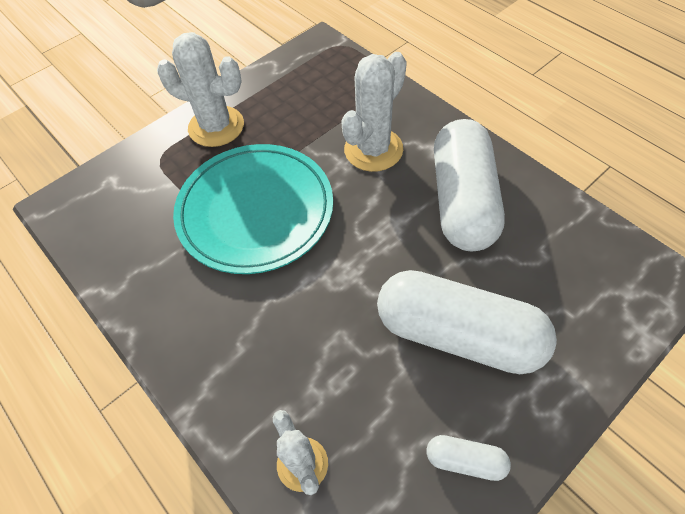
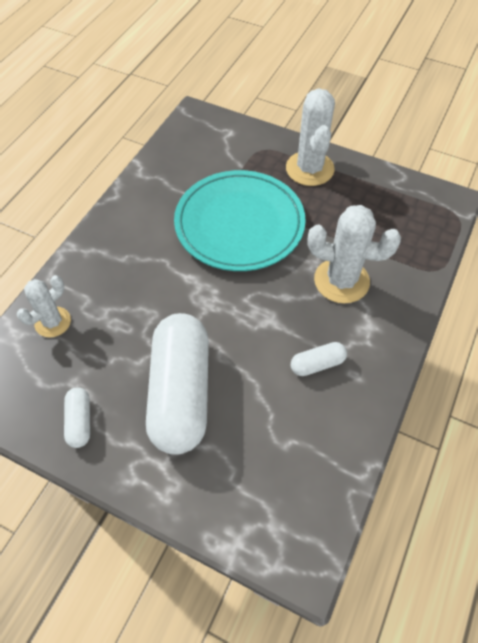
camera: 65 degrees right, 0 degrees up
(462, 200) = (317, 364): white capsule -> white capsule, size x0.42

